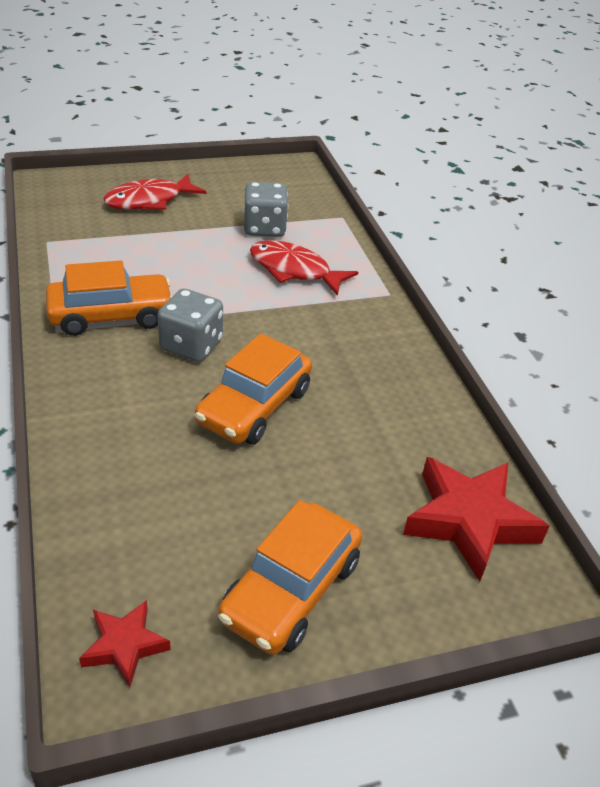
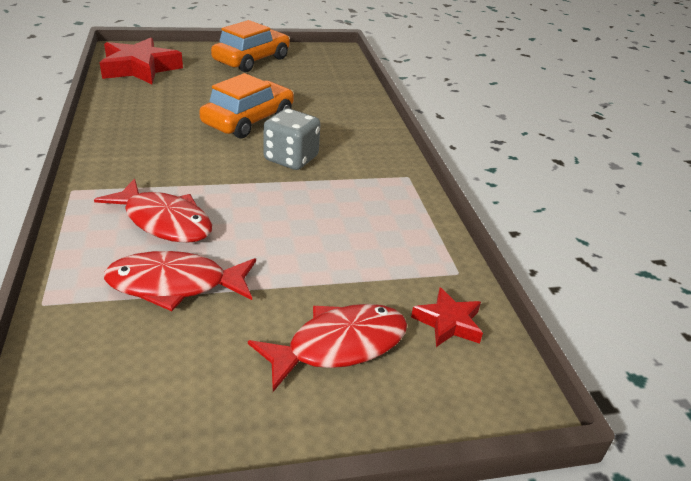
camera: 175 degrees left, 5 degrees down
(111, 315) = (363, 186): orange car -> none
(125, 646) = (330, 56): red star -> red star (448, 322)
(264, 228) = (175, 285): grey dice -> red fish

